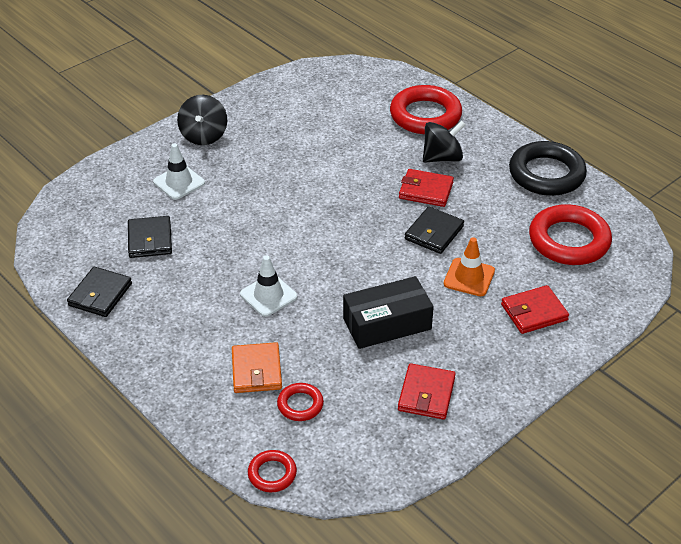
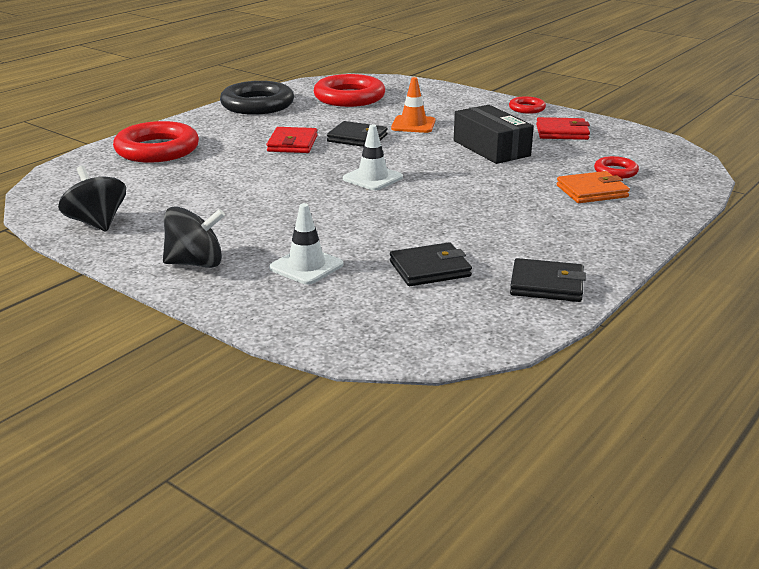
camera: 100 degrees left, 15 degrees down
(268, 295) = (486, 196): white traffic cone -> white traffic cone (372, 178)
(272, 474) = (699, 175): red ring -> red ring (527, 108)
(442, 158) = (236, 140): black spinning top -> black spinning top (97, 223)
(534, 312) = (444, 105): red wallet -> none

